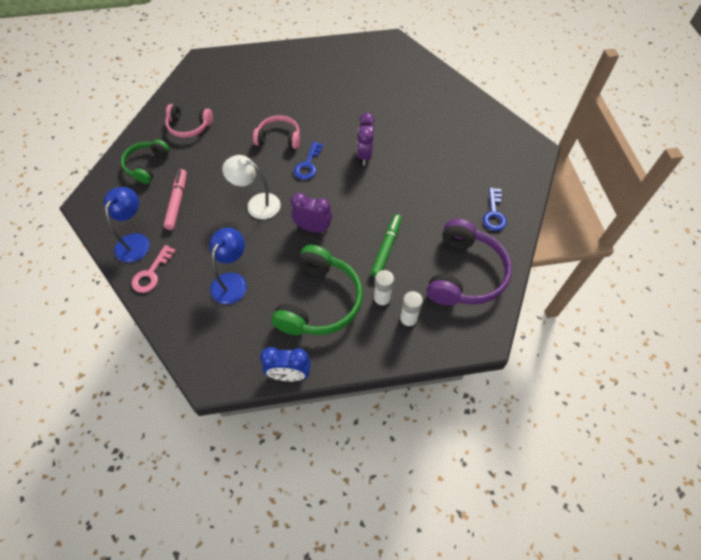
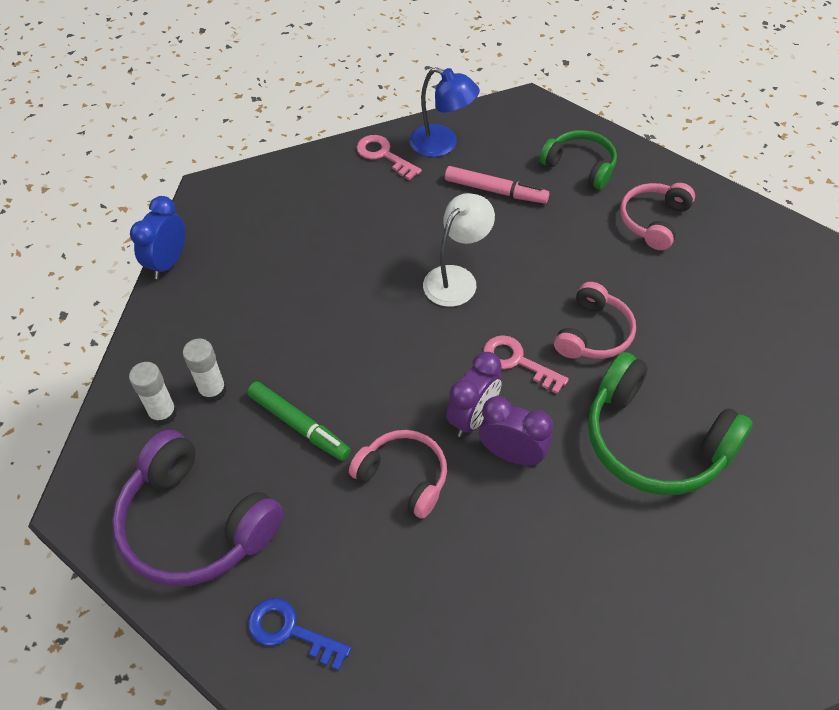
camera: 110 degrees right, 5 degrees down
(232, 281) = (332, 230): blue lamp -> none
(308, 165) = (517, 361): blue key -> pink key
(313, 228) = (381, 338): purple clock -> purple clock (473, 418)
(319, 301) = (252, 316): green headphones -> green headphones (654, 441)
(396, 193) = (403, 477): none -> pink headphones

